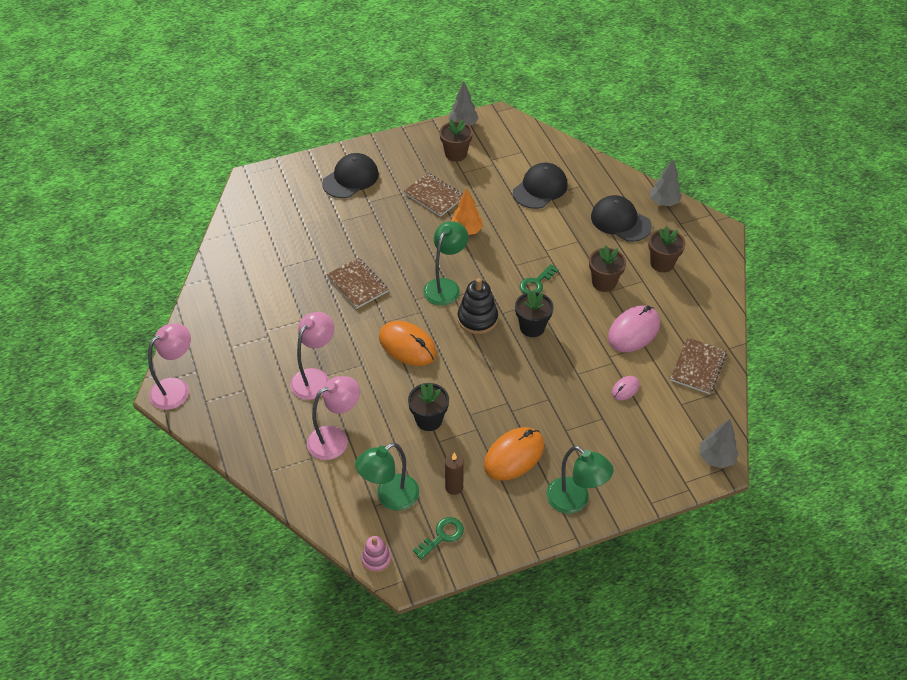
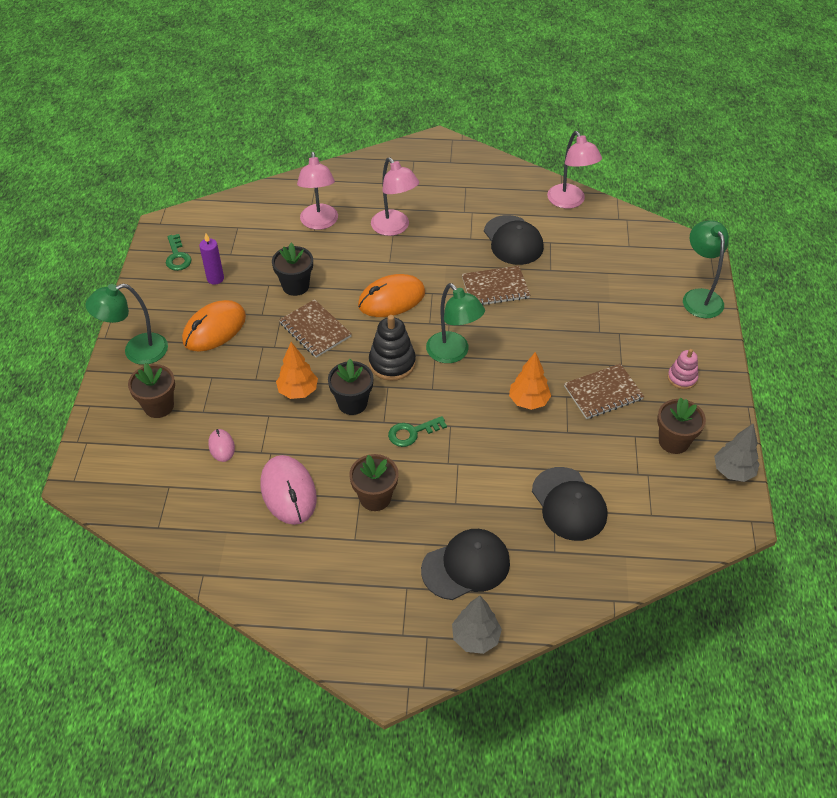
camera: 115 degrees right, 0 degrees up
(176, 388) = (438, 148): pink lamp -> pink lamp (569, 202)
(350, 178) = (666, 329): black cap -> black cap (513, 240)
(376, 559) = (189, 214): pink stacking toy -> pink stacking toy (682, 378)
(390, 497) = (237, 238): green lamp -> green lamp (699, 297)
(454, 487) = (215, 278): brown candle -> purple candle
(514, 456) = (214, 329): orange mouse -> orange mouse turned 60 degrees clockwise
(536, 283) = (412, 433): green key -> green key turned 90 degrees counterclockwise
(542, 365) = (298, 391): none -> orange tree
(662, 263) = (369, 575): brown flower pot -> brown flower pot (159, 406)
(697, 367) = (201, 528): brown notebook -> brown notebook (315, 330)
(715, 458) = (88, 482): grey tree -> none

